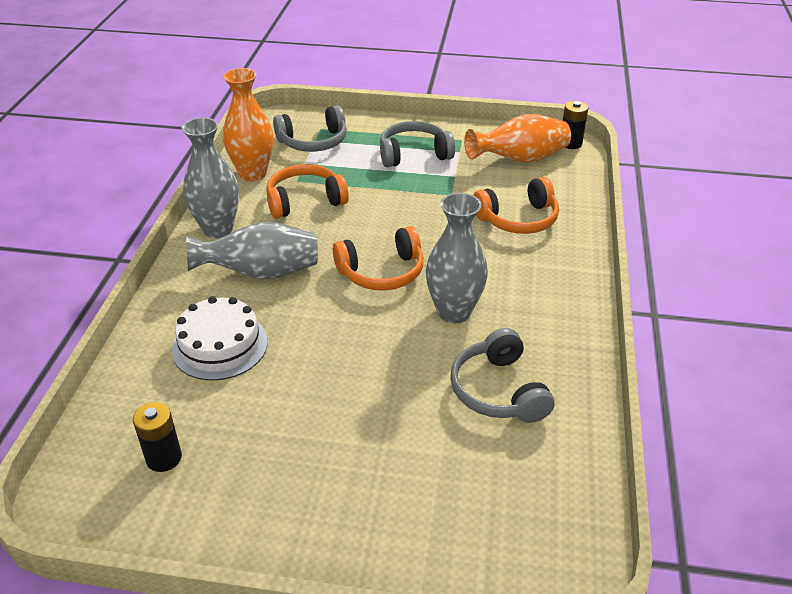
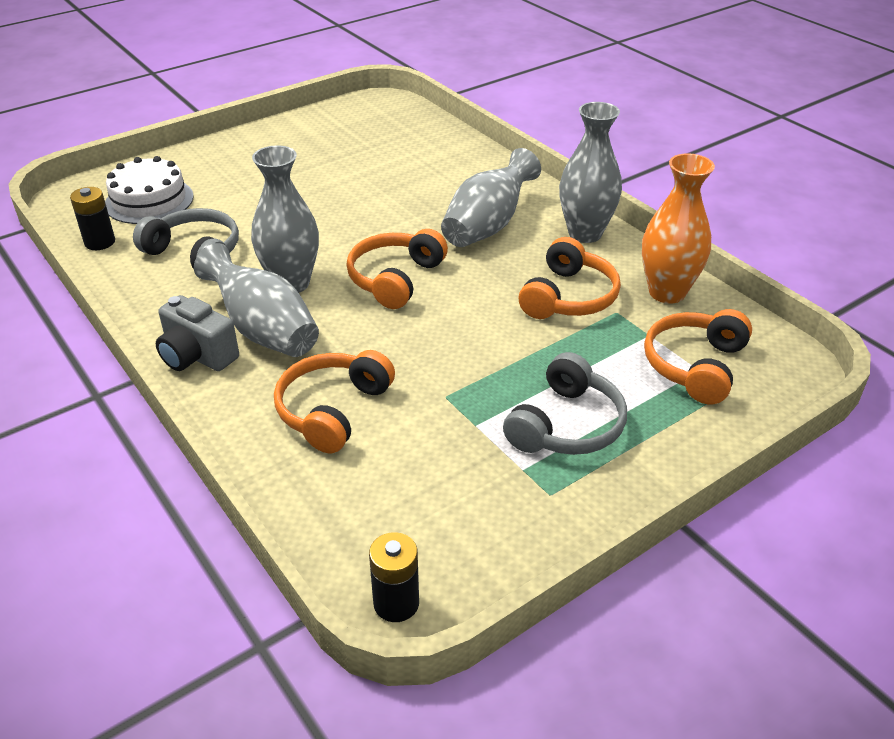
camera: 135 degrees right, 0 degrees up
(164, 458) = (366, 130): black battery -> black battery (100, 242)
(220, 345) = (430, 178): white cake -> white cake (149, 200)
(313, 142) = (695, 366): grey headphones -> orange headphones
(509, 287) = (264, 330): none -> grey vase
(520, 159) = (431, 510): orange vase -> none
(570, 294) = (197, 356): none -> grey camera

